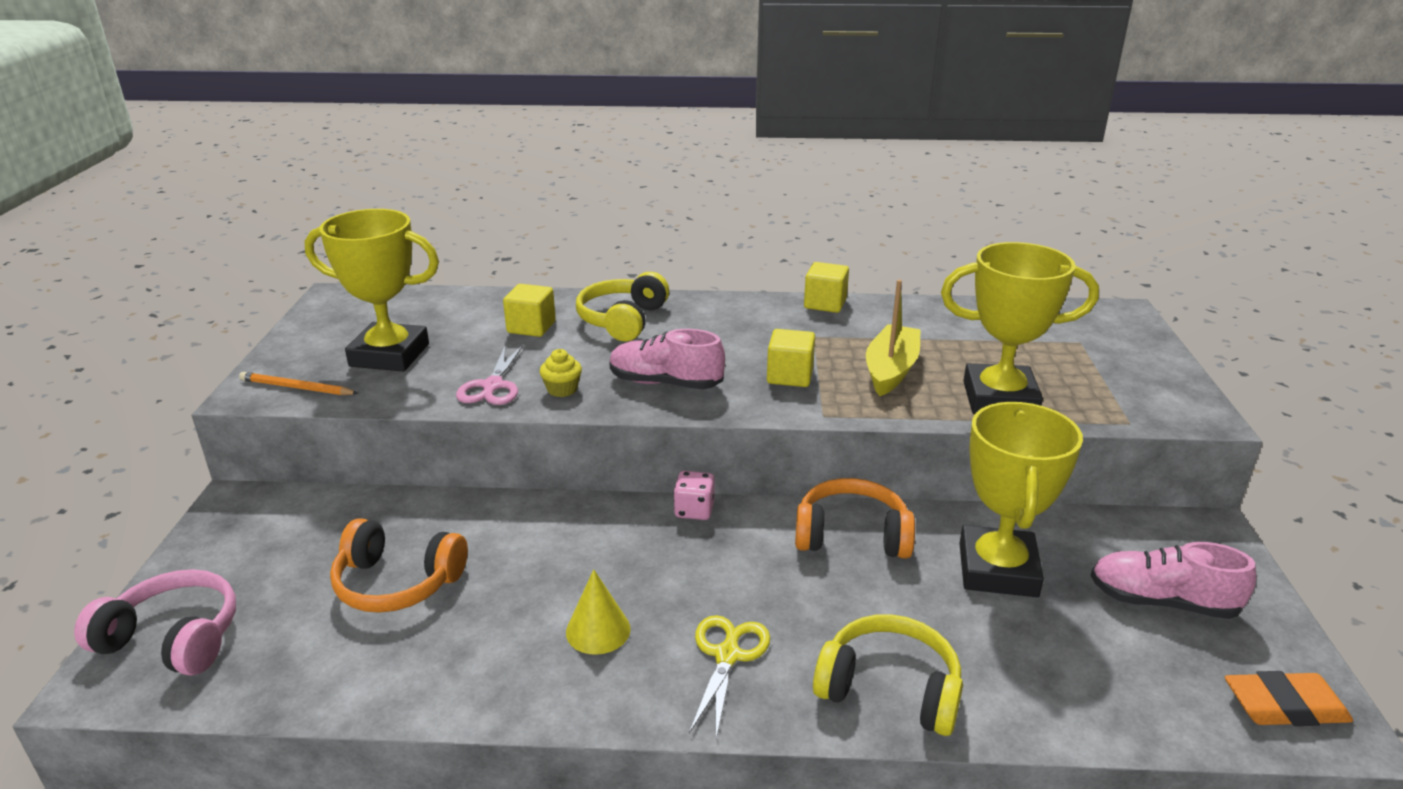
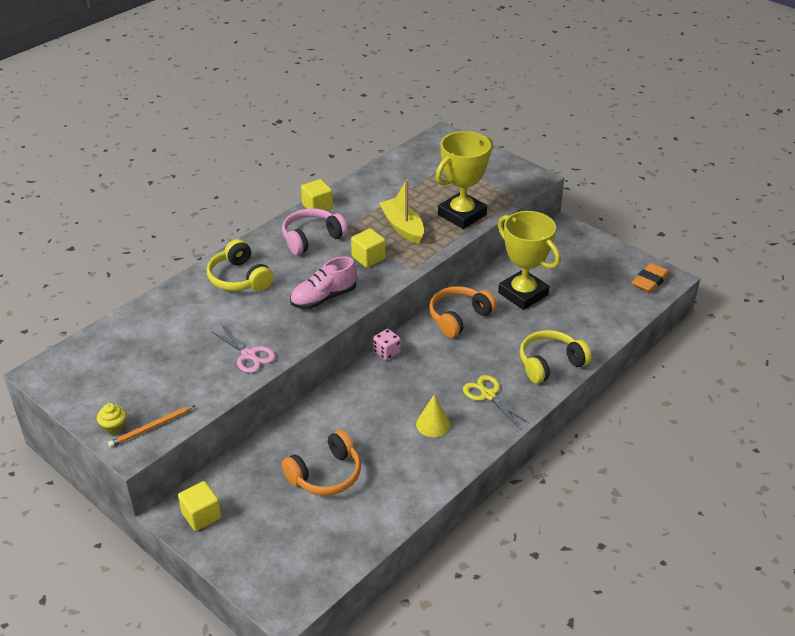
camera: 50 degrees left, 10 degrees up
(173, 638) = (278, 570): pink headphones -> pink headphones (312, 238)
(389, 355) = (160, 378): yellow trophy -> none
(531, 327) = (201, 313): yellow cube -> yellow cube (201, 516)
(562, 389) = (285, 333): yellow cupcake -> yellow cupcake (114, 427)
(1162, 602) = (582, 268): pink shoe -> none

